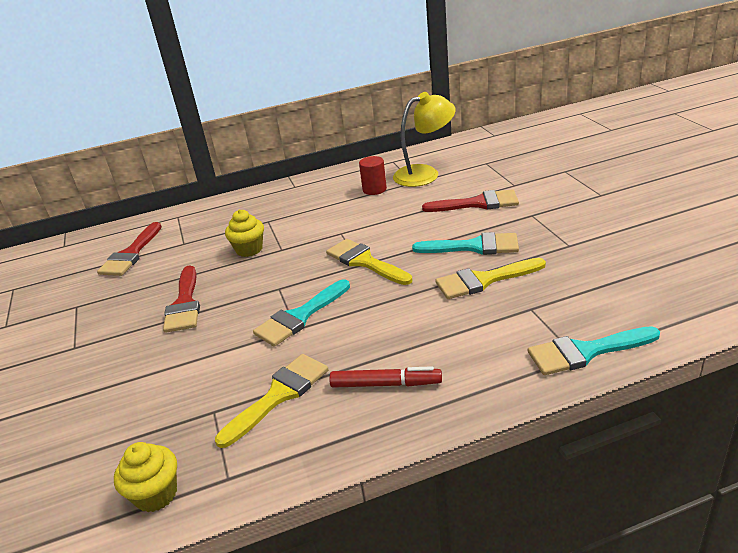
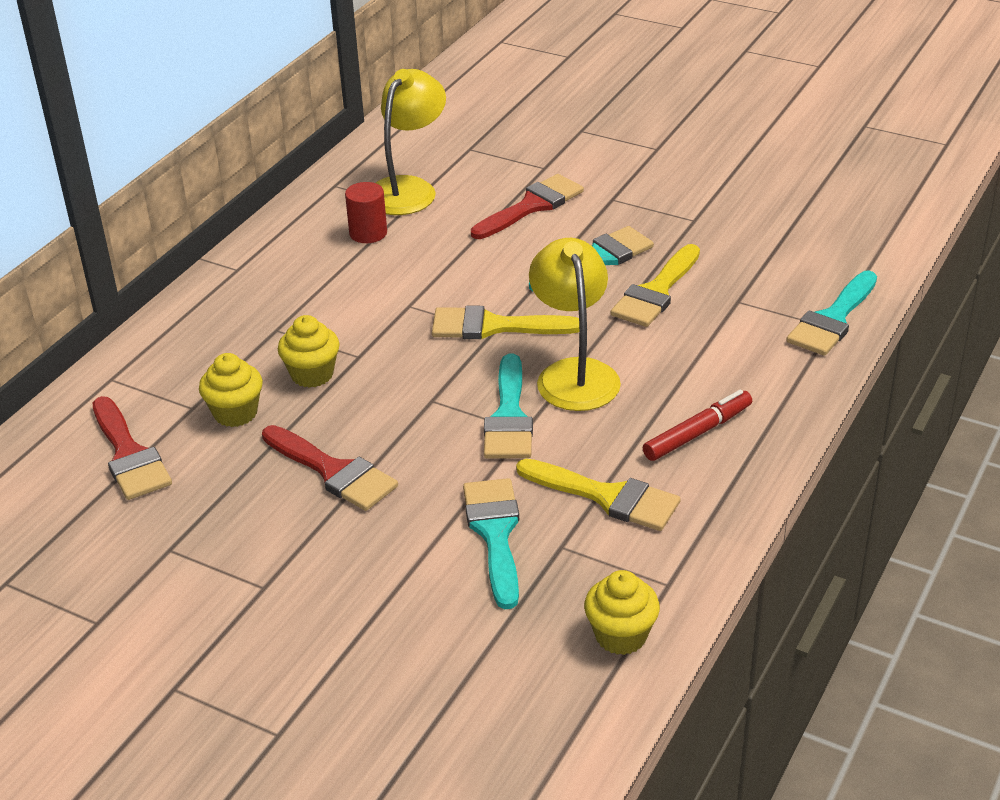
camera: 45 degrees left, 5 degrees up
(194, 254) = (235, 413): none -> yellow cupcake
(196, 382) = (495, 534): none -> turquoise brush
(279, 395) = (607, 496): yellow brush -> yellow brush turned 120 degrees clockwise
(368, 308) = (574, 373): none -> yellow lamp

